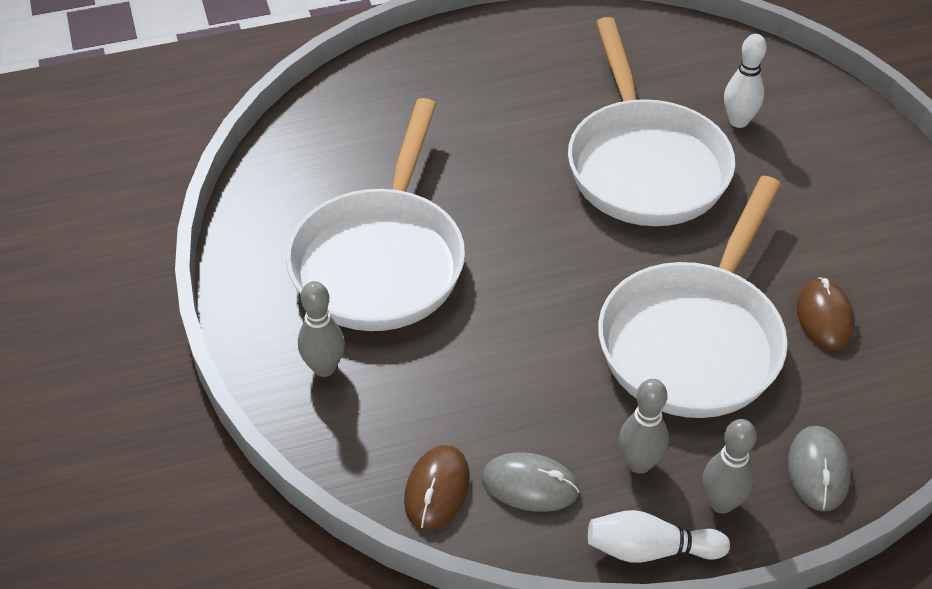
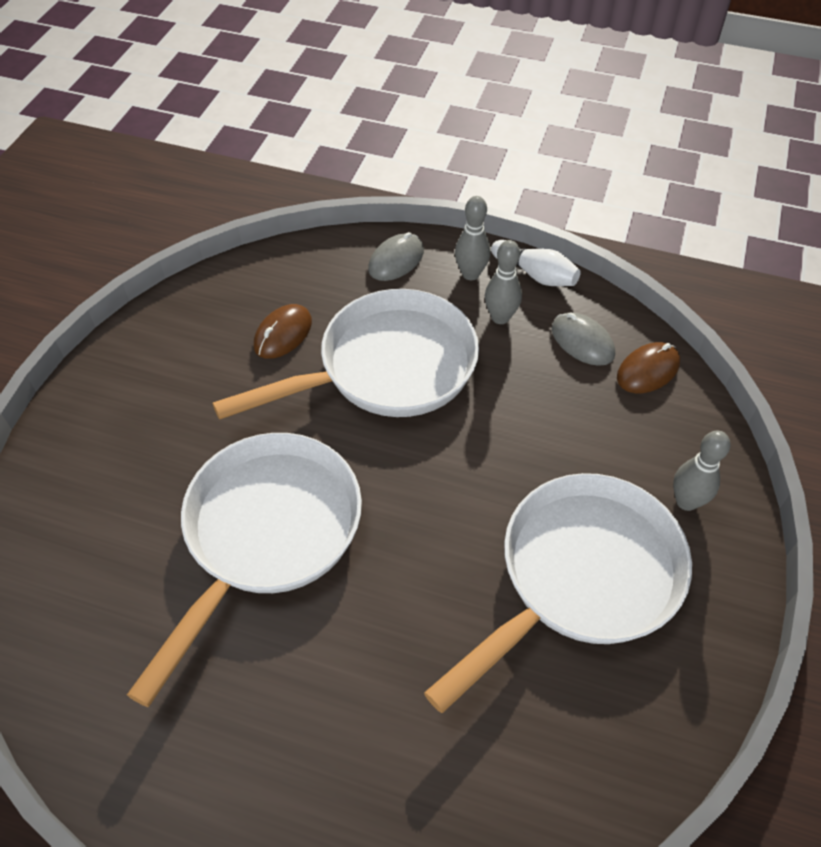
camera: 145 degrees left, 5 degrees up
(738, 121) = (136, 528): white bowling pin -> none

